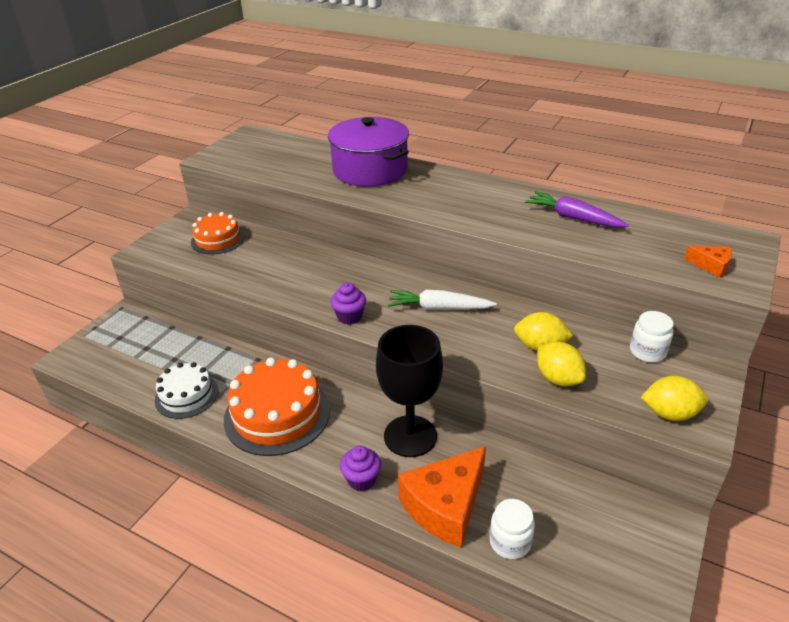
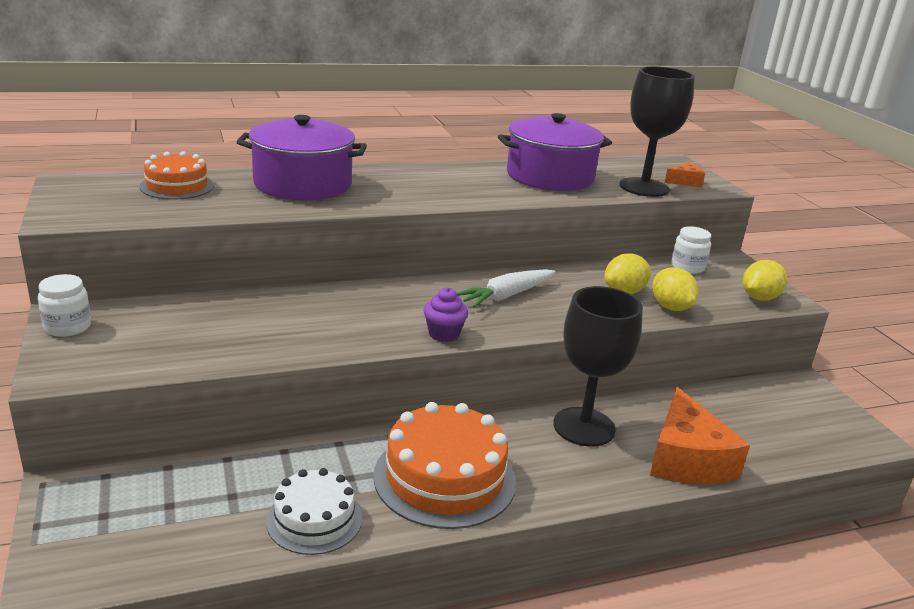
camera: 50 degrees left, 10 degrees down
(217, 239) = (154, 324): orange cake -> orange cake (177, 186)
(361, 480) = (603, 481): purple cupcake -> none
(510, 542) = (757, 454): white jar -> white jar (67, 327)
(558, 379) = (670, 307): yellow lemon -> yellow lemon turned 60 degrees clockwise
(573, 218) = (550, 176): purple carrot -> purple pot
(649, 257) = (644, 187): none -> black goblet

